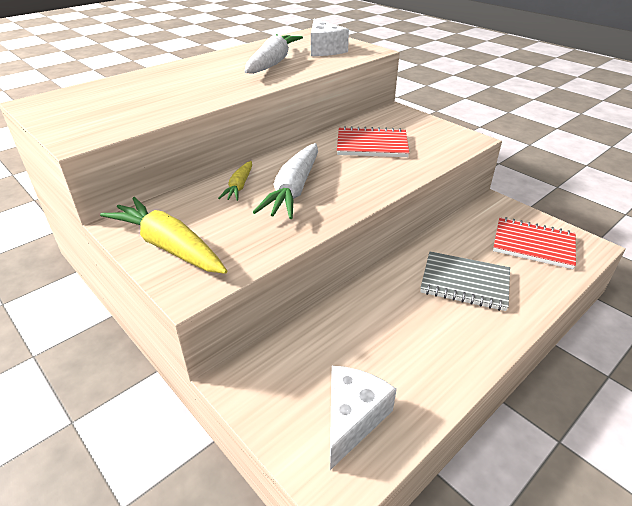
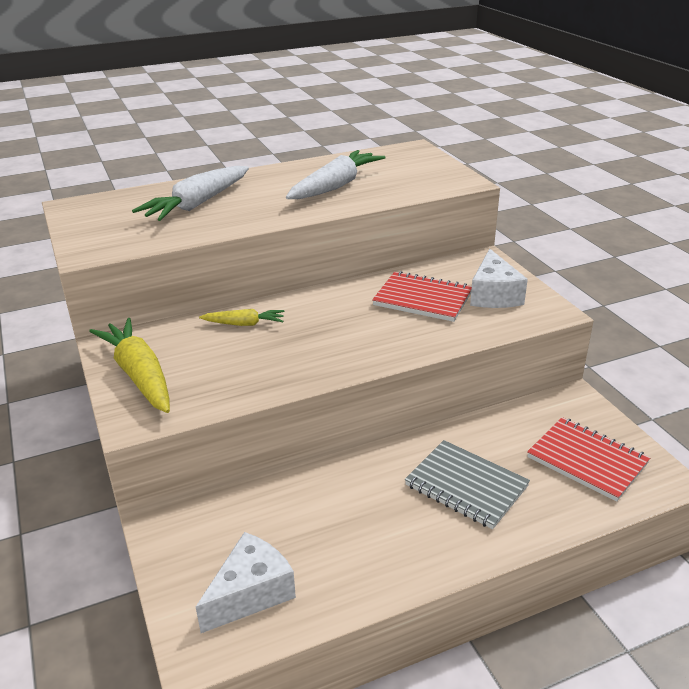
camera: 20 degrees right, 5 degrees down
(239, 186) = (244, 324): yellow carrot -> yellow carrot turned 120 degrees counterclockwise
(294, 190) = (298, 338): white carrot -> white carrot (197, 204)
(324, 49) = (409, 174): white cheese -> white cheese (493, 295)

